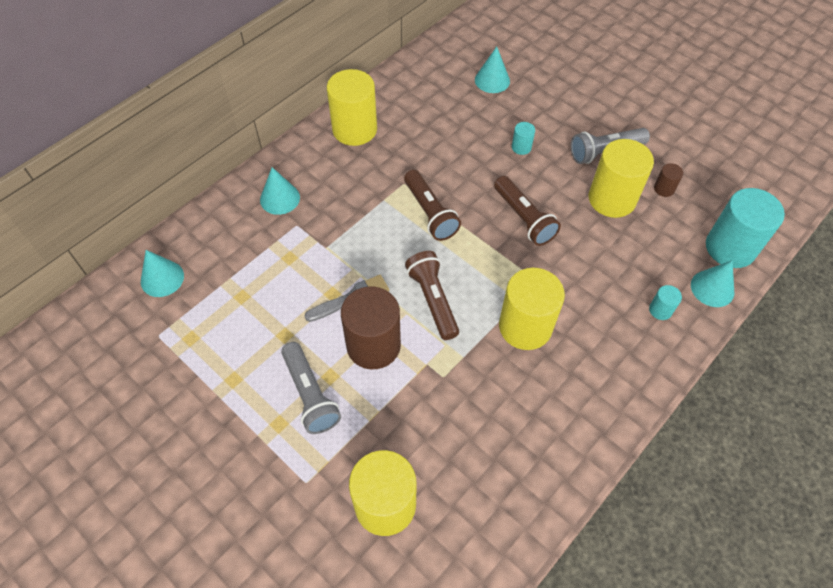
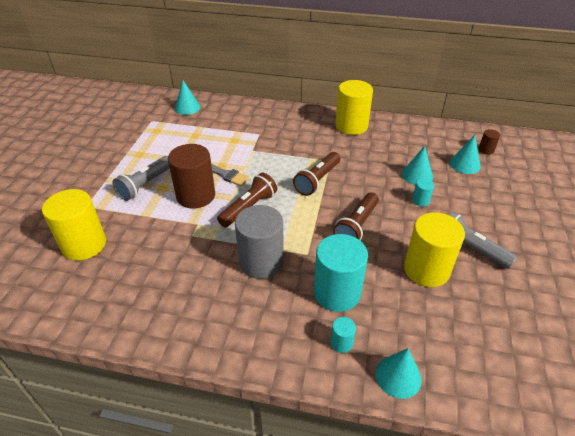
camera: 60 degrees right, 15 degrees down
(280, 198) = (272, 121): turquoise cone -> turquoise cone (417, 175)
(525, 327) = (261, 262): yellow cylinder -> grey cylinder
(664, 189) = (474, 301): brown cylinder -> brown cylinder (486, 150)
(730, 248) = (459, 376): turquoise cylinder -> turquoise cylinder (337, 292)

